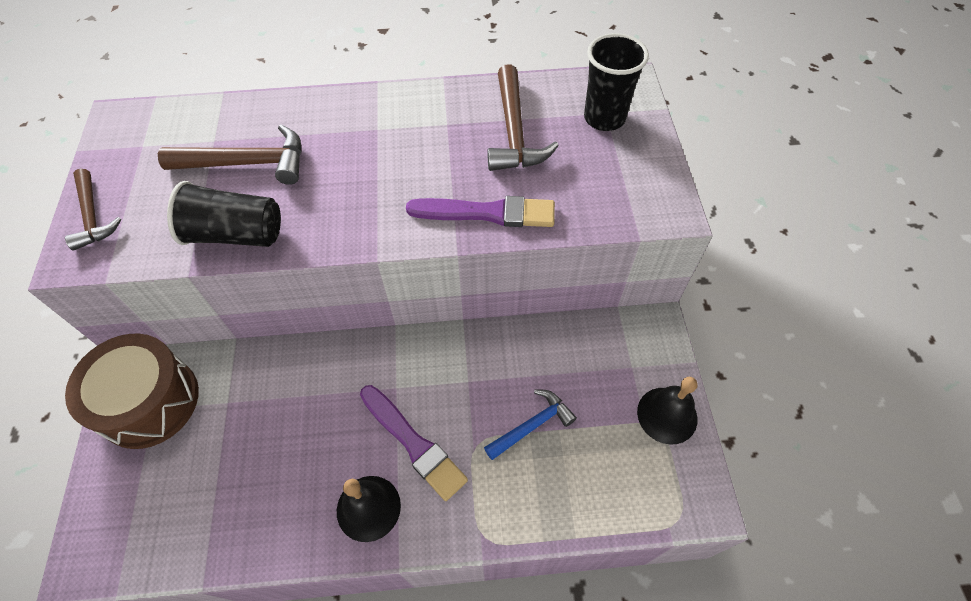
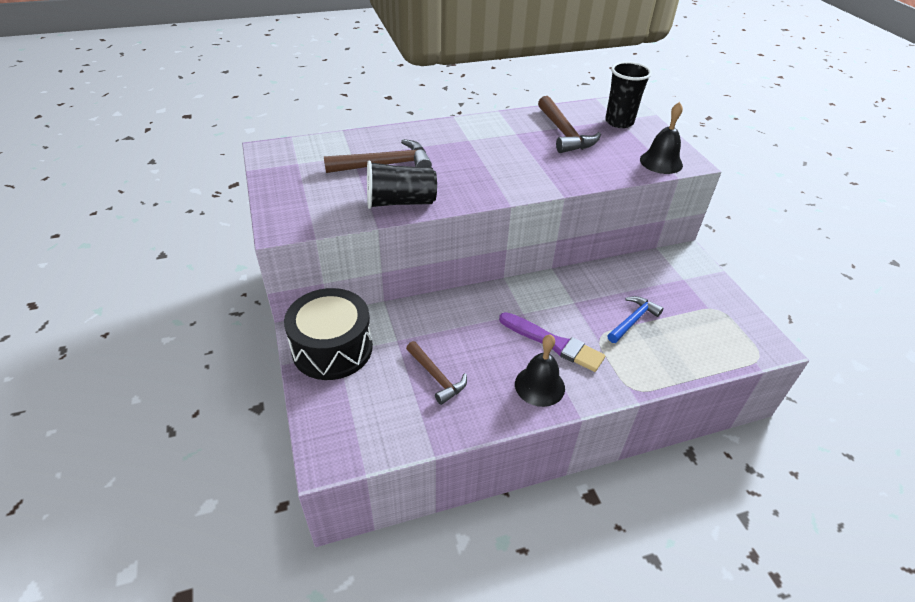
camera: 15 degrees left, 15 degrees down
(93, 217) = (283, 204): brown hammer -> brown hammer (437, 377)
(149, 401) = (332, 348): brown drum -> black drum
(487, 213) = (571, 174): purple brush -> none
(667, 415) = (721, 301): black bell -> black bell (661, 162)

